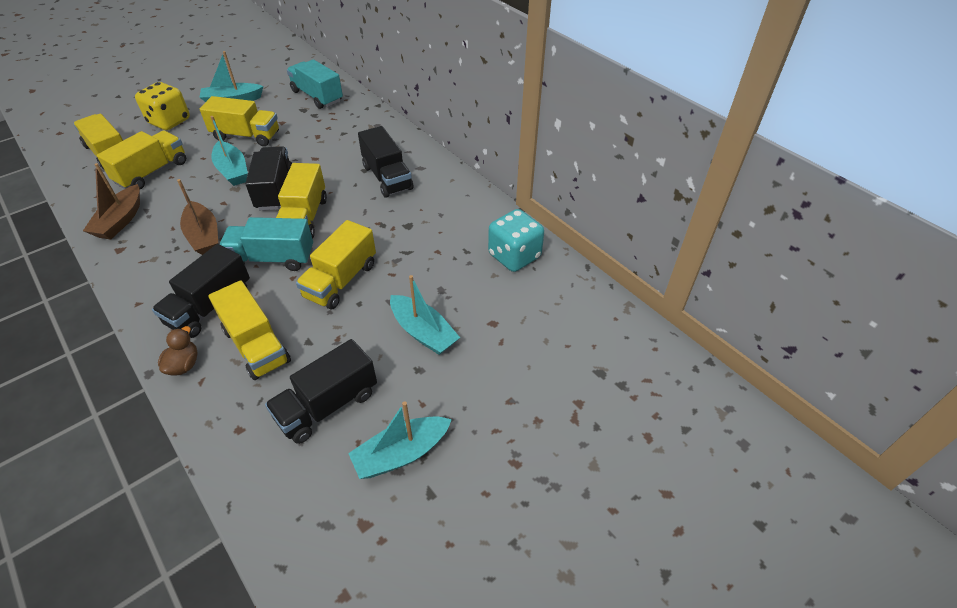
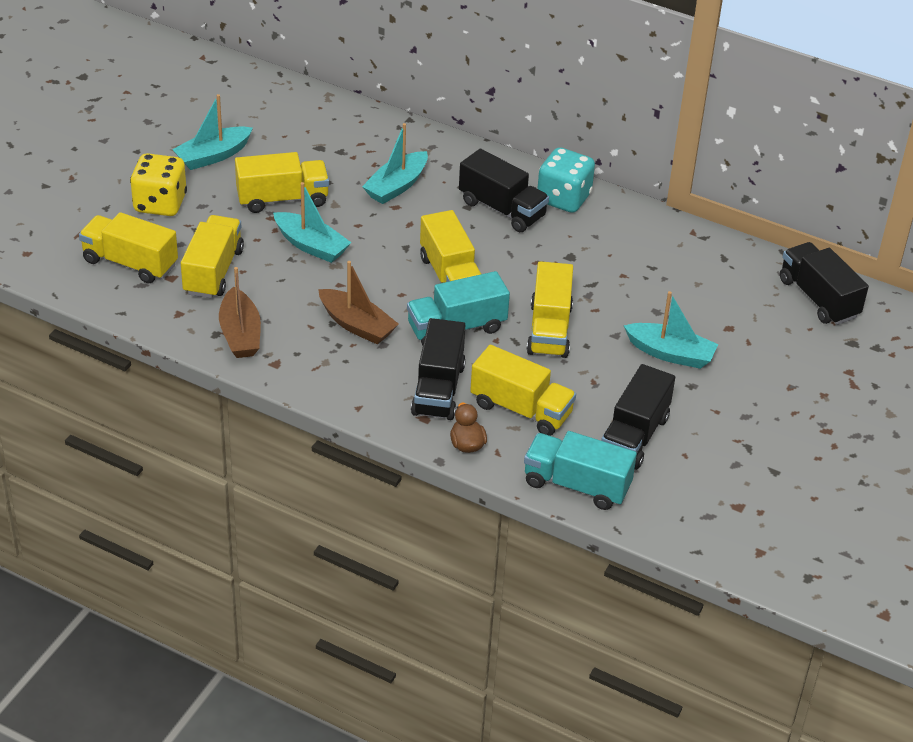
camera: 25 degrees left, 5 degrees down
(275, 190) = (386, 256): black truck -> black truck (818, 298)
(317, 96) = (320, 125): turquoise truck -> turquoise truck (576, 485)
(401, 453) = (729, 452): turquoise boat -> turquoise boat (396, 186)
(514, 256) = (704, 260): turquoise dice -> turquoise dice (563, 198)

